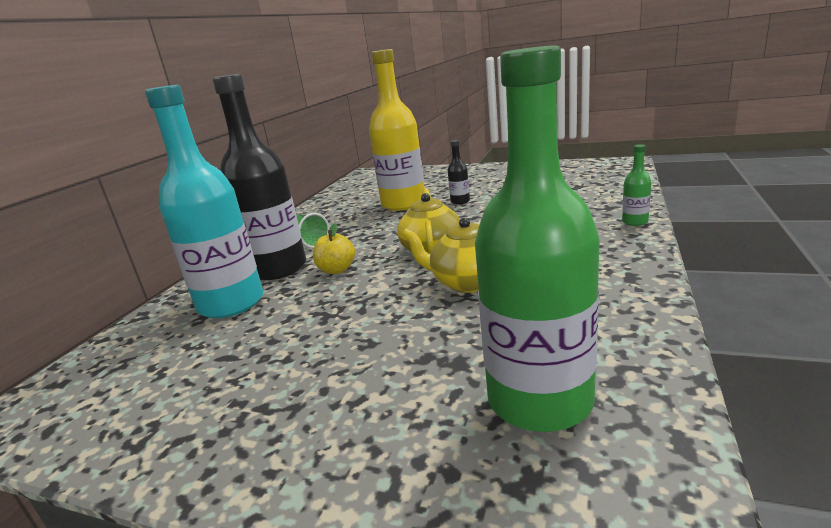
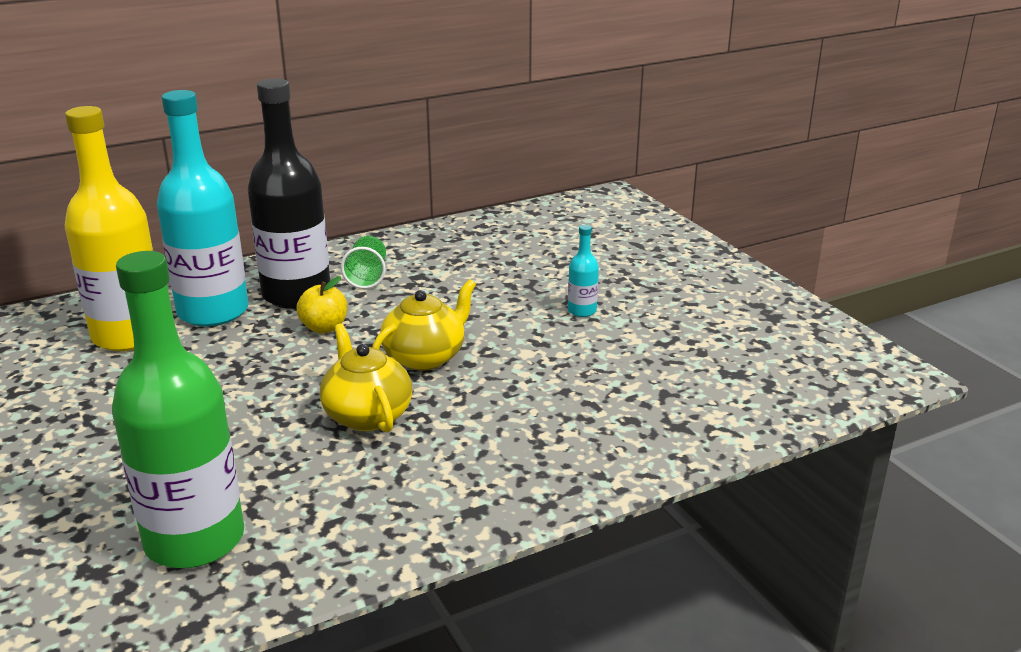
camera: 40 degrees right, 5 degrees up
(403, 204) = (532, 277): yellow bottle -> yellow bottle (129, 335)
(460, 201) = (582, 311): black bottle -> turquoise bottle
(635, 222) = (645, 462): green bottle -> none

